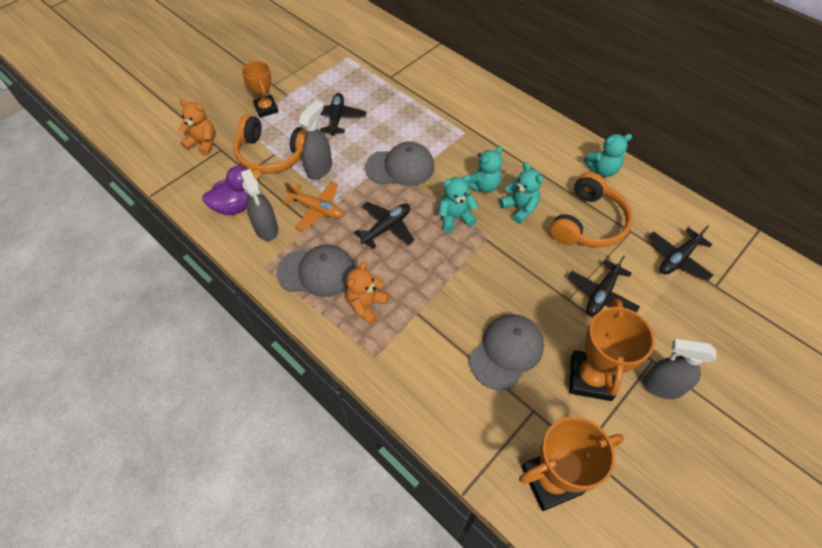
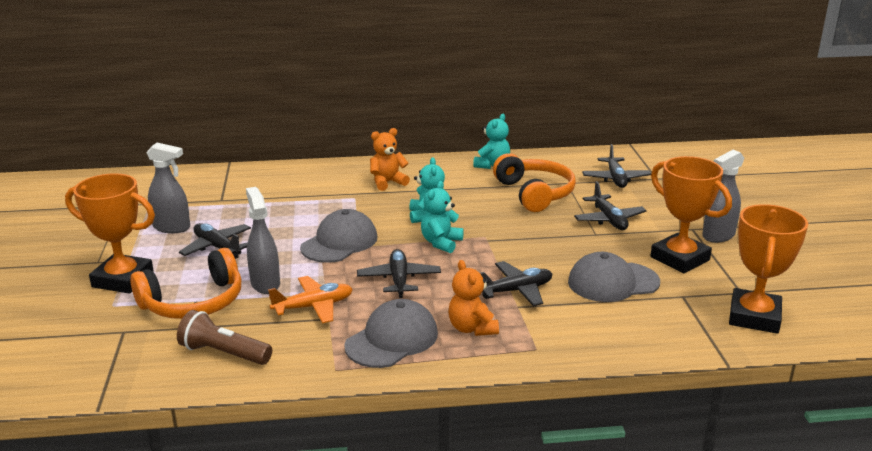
camera: 50 degrees left, 30 degrees down
(203, 143) = (90, 339): orange teddy bear -> orange teddy bear (387, 182)
(236, 205) = (223, 353): purple duck -> brown flashlight
(266, 109) = (123, 279): orange trophy -> orange trophy, size x1.55
(266, 228) = (288, 347): grey spray bottle -> grey spray bottle (172, 227)
(436, 300) = (516, 291): none -> black plane
(506, 352) = (612, 282): grey cap -> grey cap turned 90 degrees counterclockwise
(519, 208) = (477, 212): turquoise teddy bear -> none

